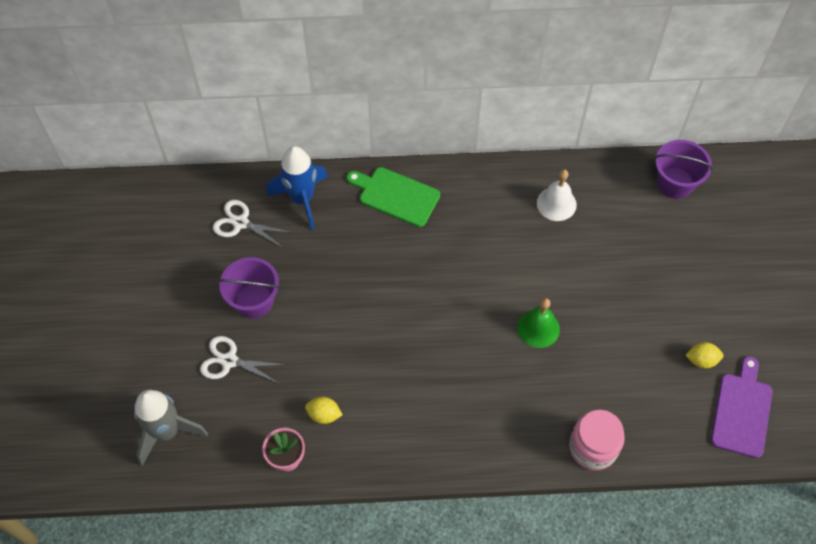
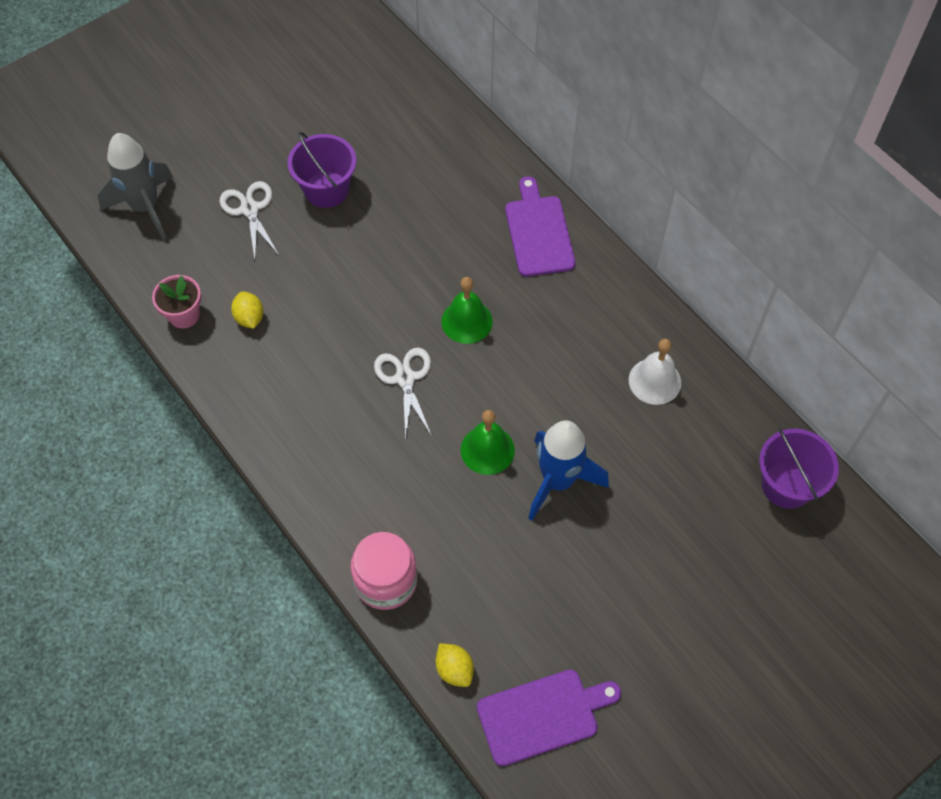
camera: 55 degrees right, 0 degrees up
(241, 223) = (400, 128): white scissors -> white scissors (405, 378)
(302, 199) = (467, 159): blue rocket -> blue rocket (558, 481)
(396, 196) = (538, 232): green cutting board -> purple cutting board
(432, 280) = (467, 321): none -> green bell
(701, 360) = (575, 636): yellow lemon -> yellow lemon (454, 669)

